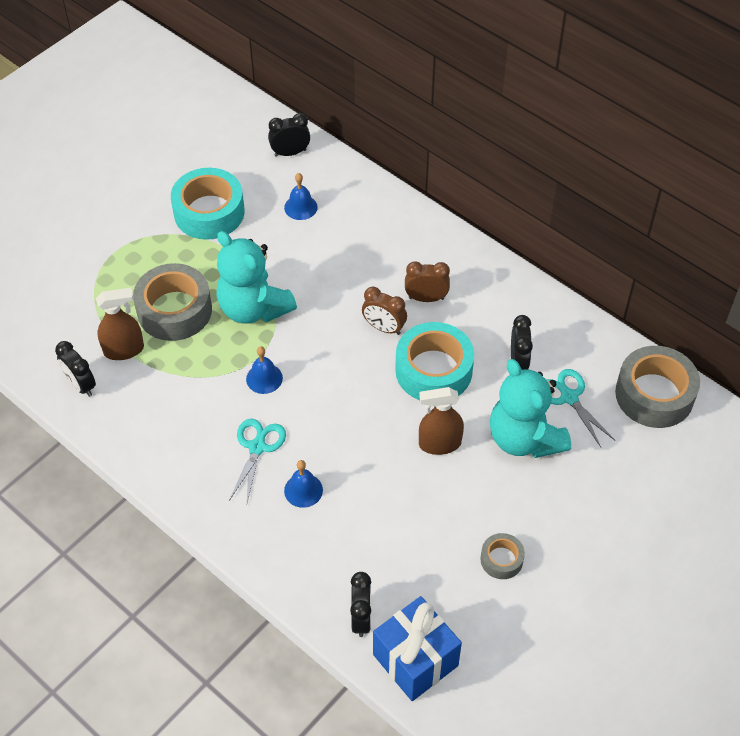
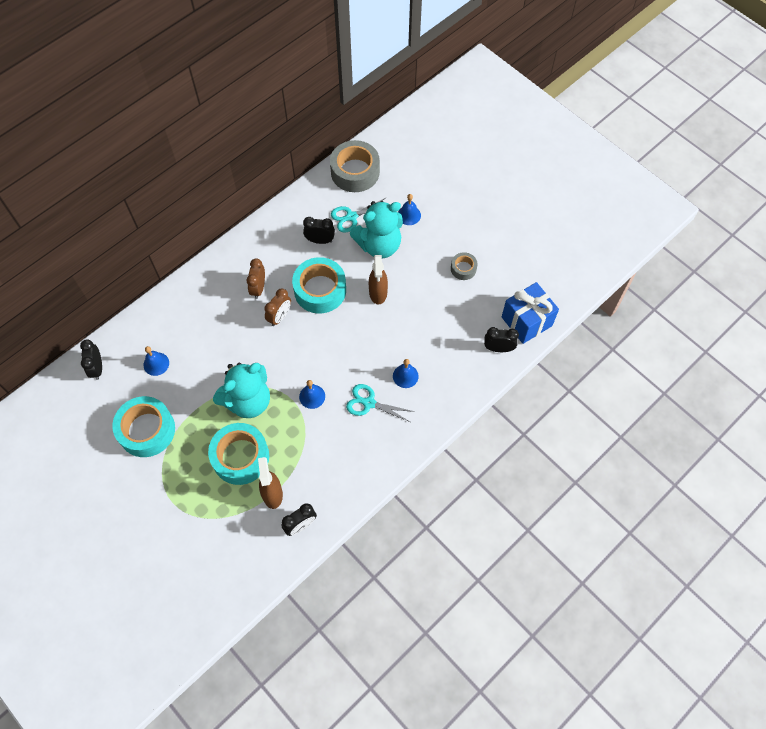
camera: 85 degrees left, 10 degrees up
(174, 310) = (240, 457): grey tape -> turquoise tape
(589, 475) = (409, 215): none -> blue bell

